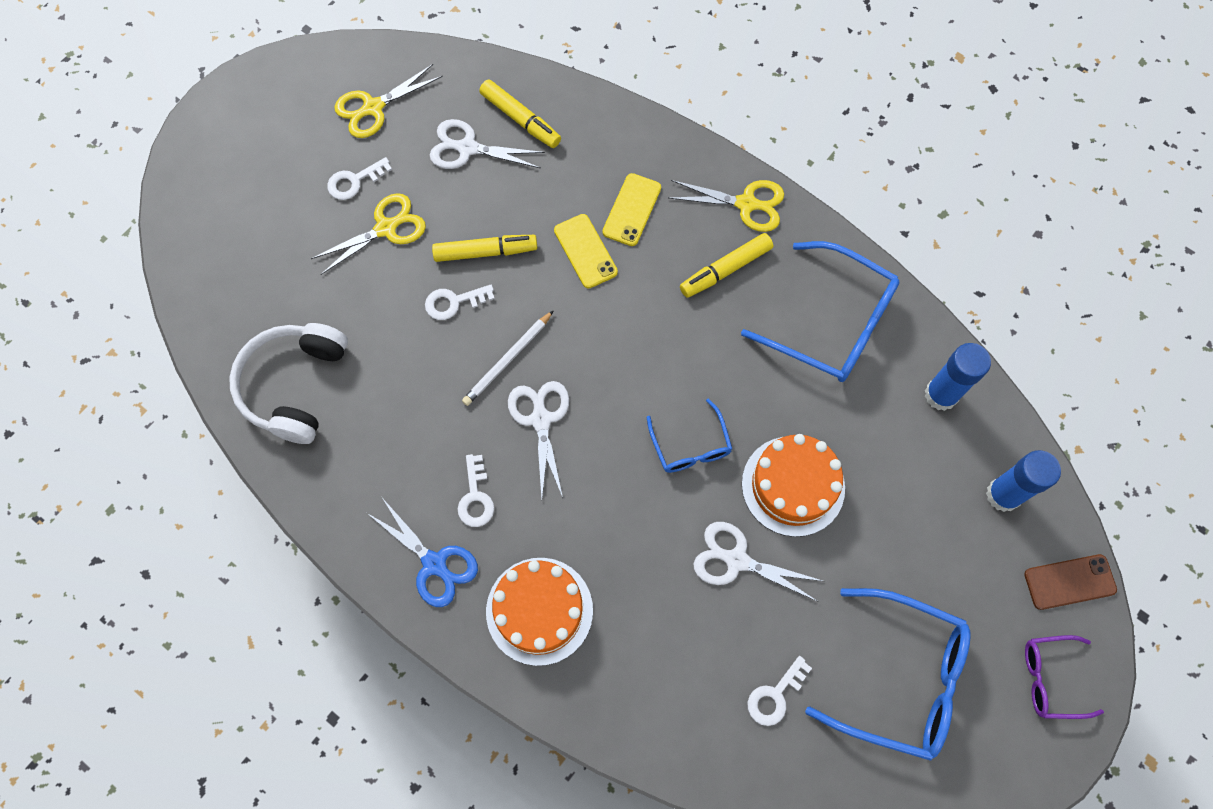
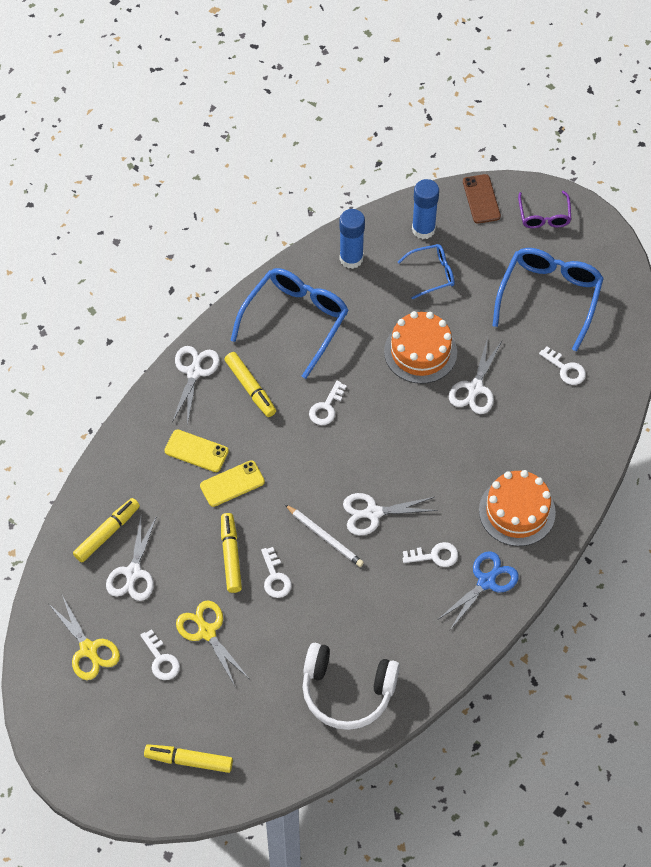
camera: 90 degrees left, 10 degrees down
(227, 214) = (189, 761): none -> yellow marker
(690, 446) = (392, 414): blue glasses -> blue glasses (432, 274)
(699, 362) = (326, 407): none -> white key
(747, 204) = (194, 372): yellow scissors -> white scissors

